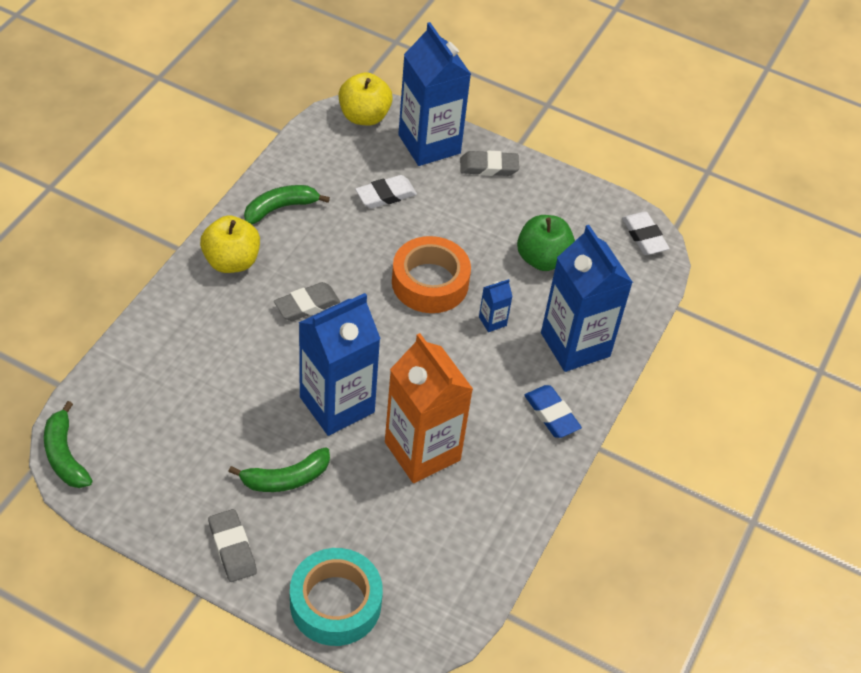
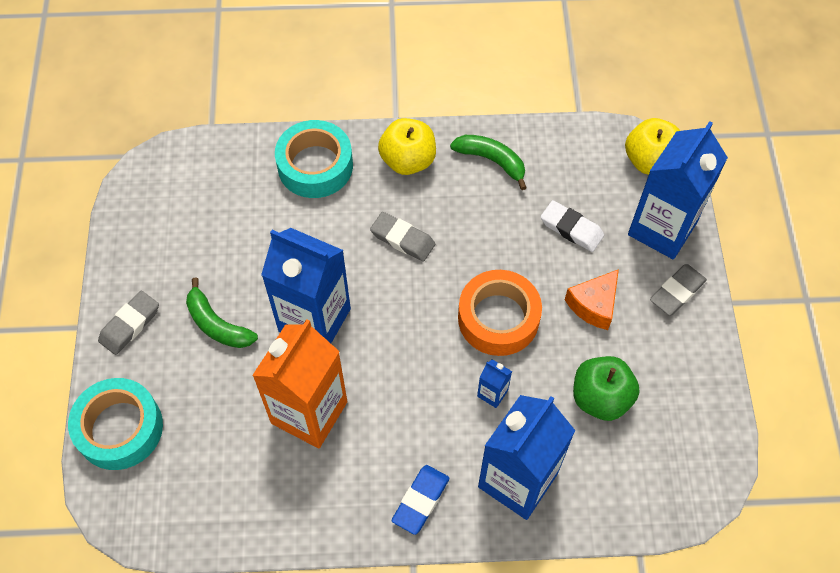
camera: 65 degrees right, 10 degrees up
(65, 455) = (148, 166): green banana -> none
(179, 327) = (315, 166): none -> turquoise tape
(463, 219) = (594, 305): none -> orange cheese
(489, 167) = (677, 292): grey eraser -> grey eraser turned 75 degrees clockwise
(644, 236) = (705, 477): white eraser -> none

